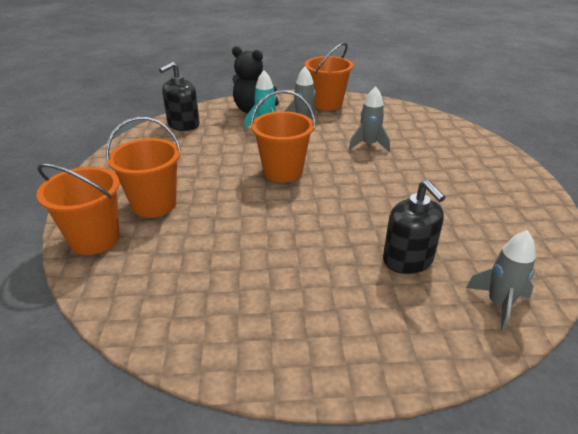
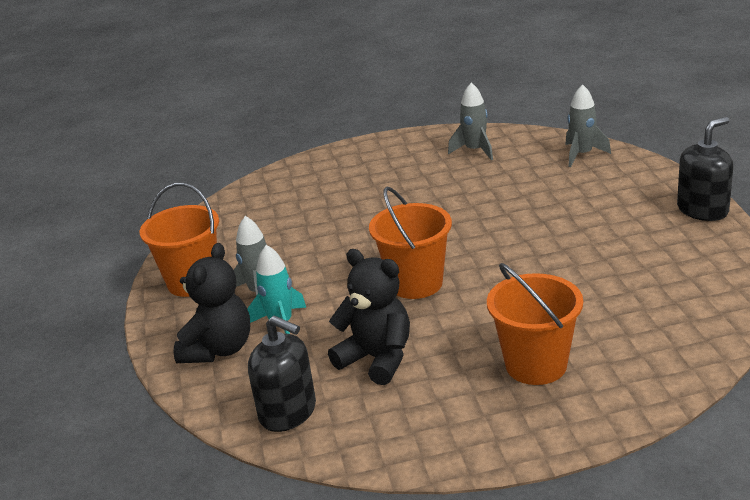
camera: 95 degrees left, 5 degrees down
(95, 239) = (631, 388): orange bucket -> none
(208, 151) = (377, 359): none -> black teddy bear
(369, 145) = (326, 233): grey rocket -> grey rocket (475, 150)
(408, 260) = (549, 192): black soap dispenser -> black soap dispenser (702, 210)

